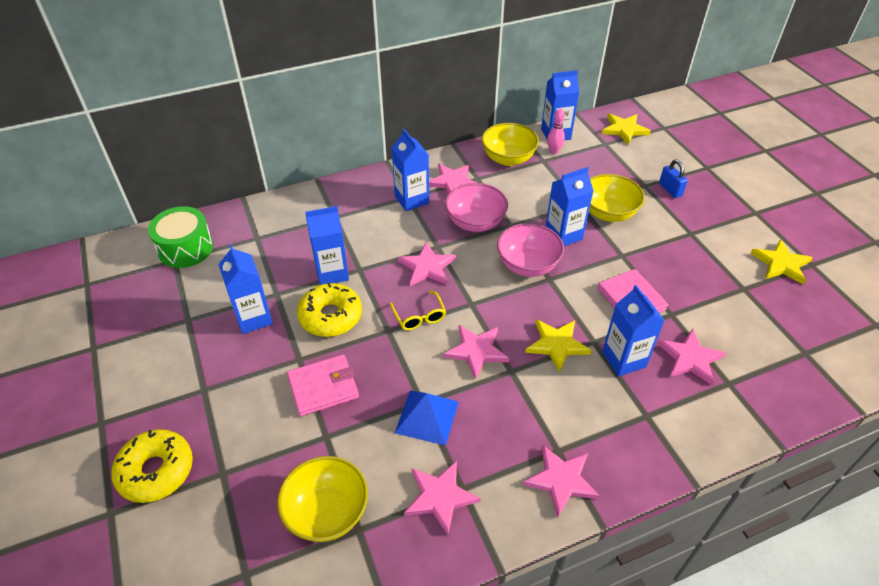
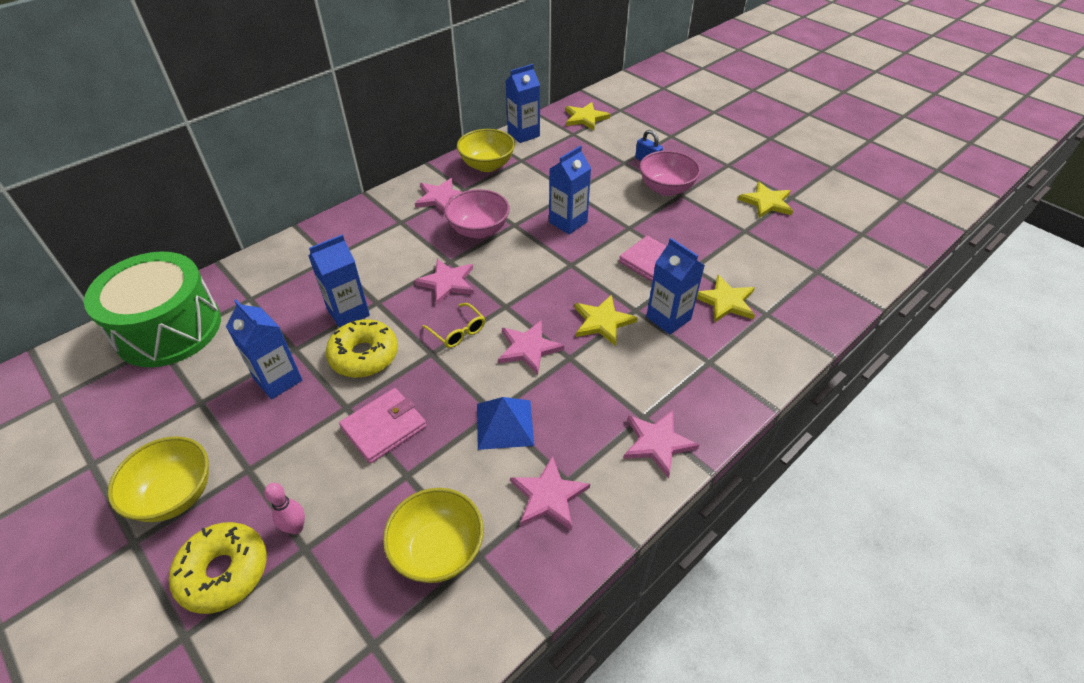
camera: 20 degrees left, 0 degrees up
(185, 248) = (169, 329): green drum -> green drum, size x1.60
(411, 199) = (405, 223): blue carton -> none
(527, 265) = (545, 257): pink bowl -> pink bowl (666, 189)
(554, 151) = (528, 150): pink bowling pin -> pink bowling pin (296, 528)
(608, 213) = (601, 193): yellow bowl -> yellow bowl (175, 495)
(690, 358) = (725, 301): pink star -> yellow star

